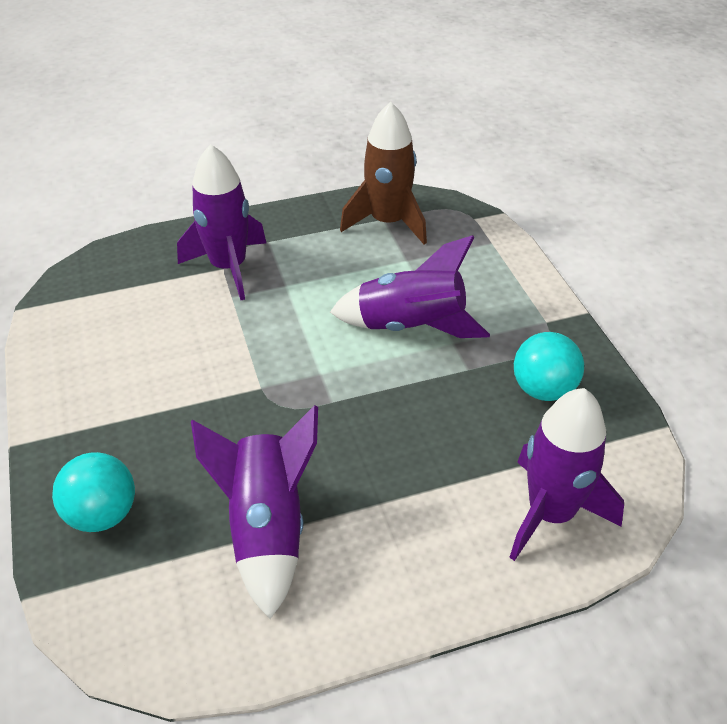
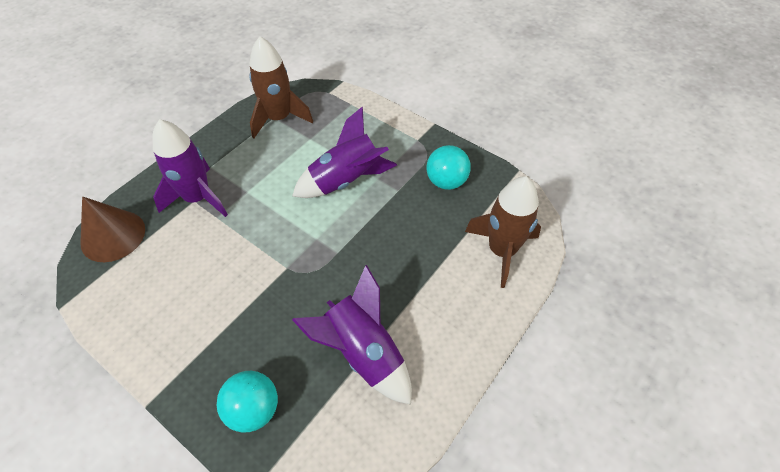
camera: 35 degrees left, 10 degrees up
(117, 265) = (113, 235): none -> brown cone
(550, 513) = (501, 250): purple rocket -> brown rocket

